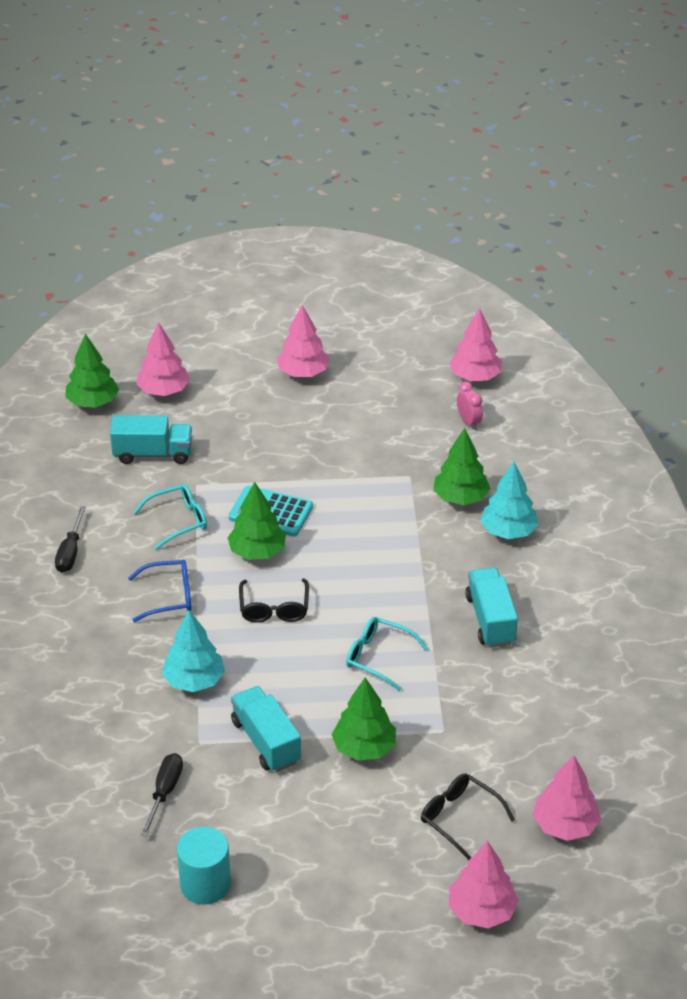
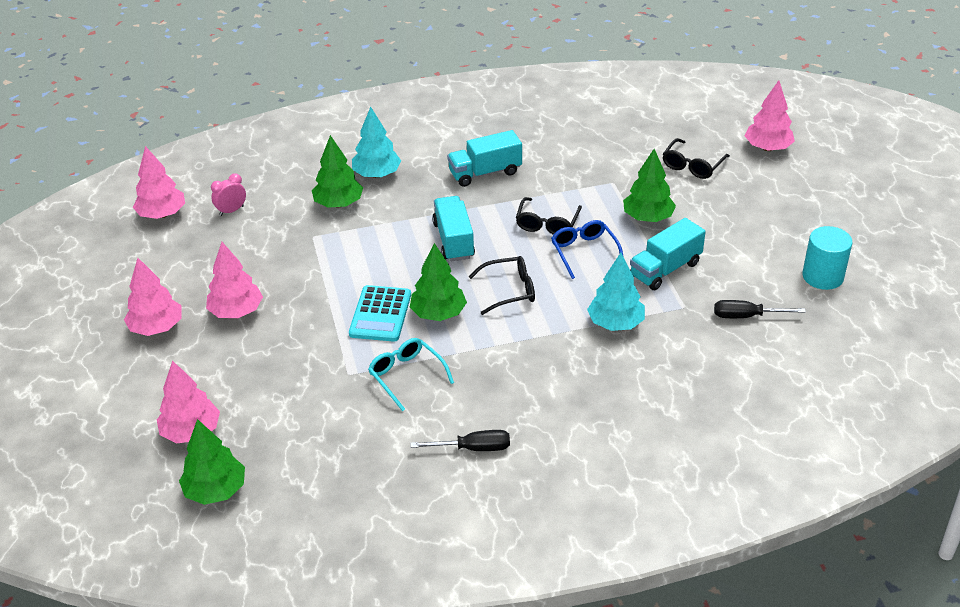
camera: 100 degrees left, 0 degrees up
(153, 454) = (303, 417): turquoise truck -> turquoise truck (453, 240)
(169, 596) = (515, 361): blue glasses -> blue glasses (584, 252)
(378, 657) = (547, 224): turquoise glasses -> black glasses
(565, 825) = (675, 122): pink tree -> pink tree (236, 312)

